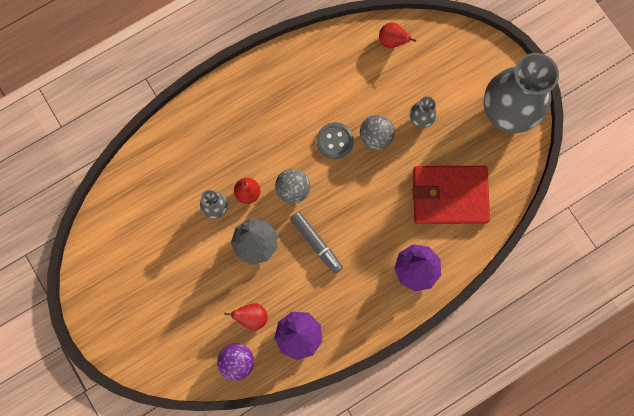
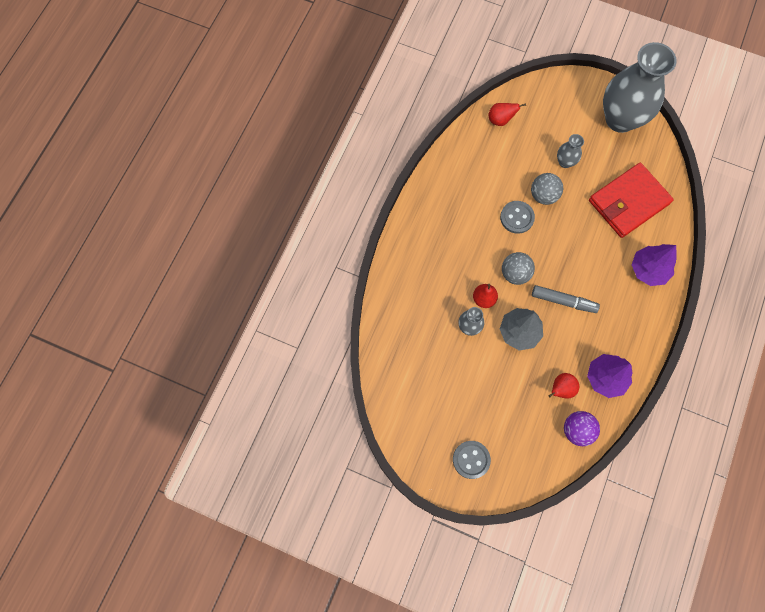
camera: 35 degrees left, 5 degrees down
(129, 321) = (471, 459): none -> grey button

